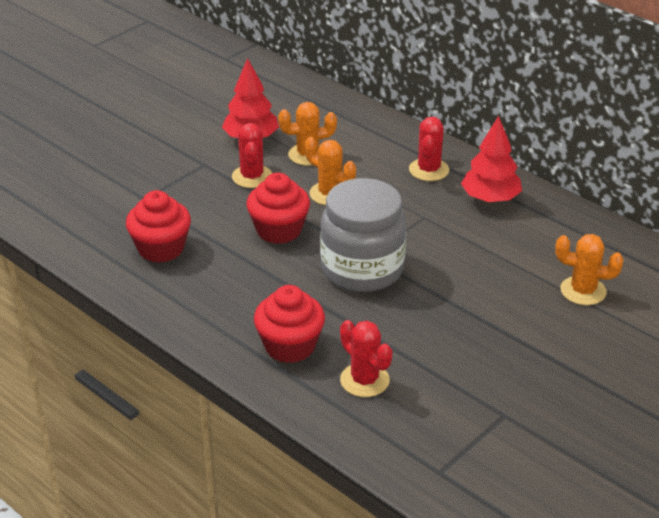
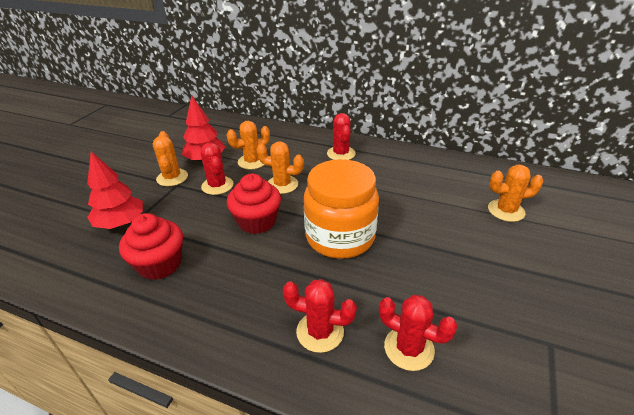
camera: 20 degrees left, 0 degrees up
(202, 154) = (172, 178): none -> orange cactus
(290, 346) = (320, 332): red cupcake -> red cactus
(362, 269) = (340, 237): grey jar -> orange jar
(490, 199) = (393, 163): red tree -> red tree (121, 223)

